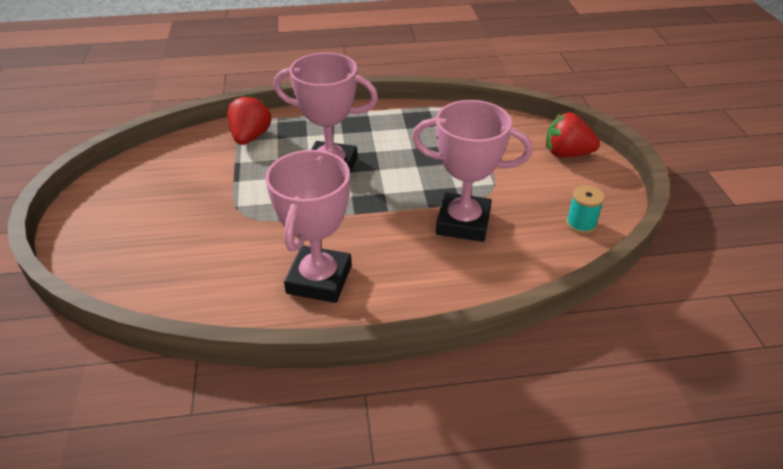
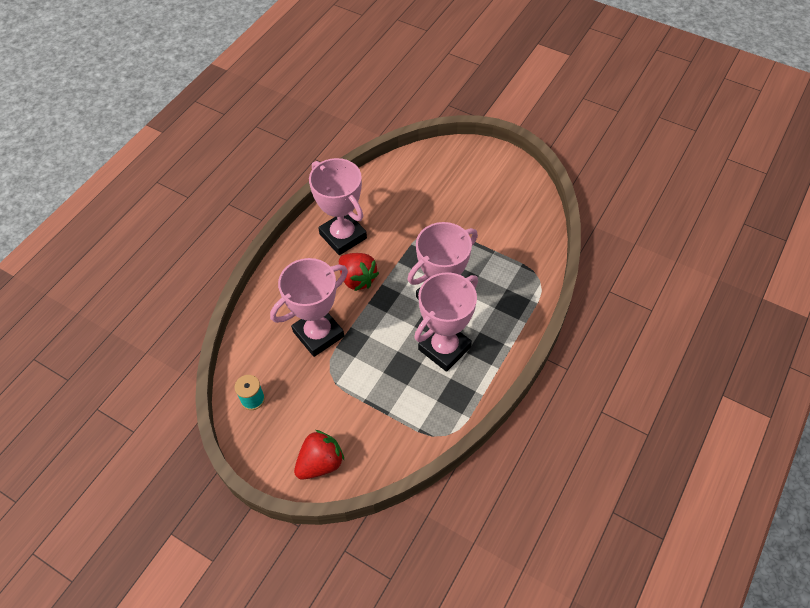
camera: 130 degrees right, 15 degrees up
(250, 137) = (521, 273): red strawberry -> red strawberry (357, 279)
(382, 143) = (444, 348): none -> pink trophy

